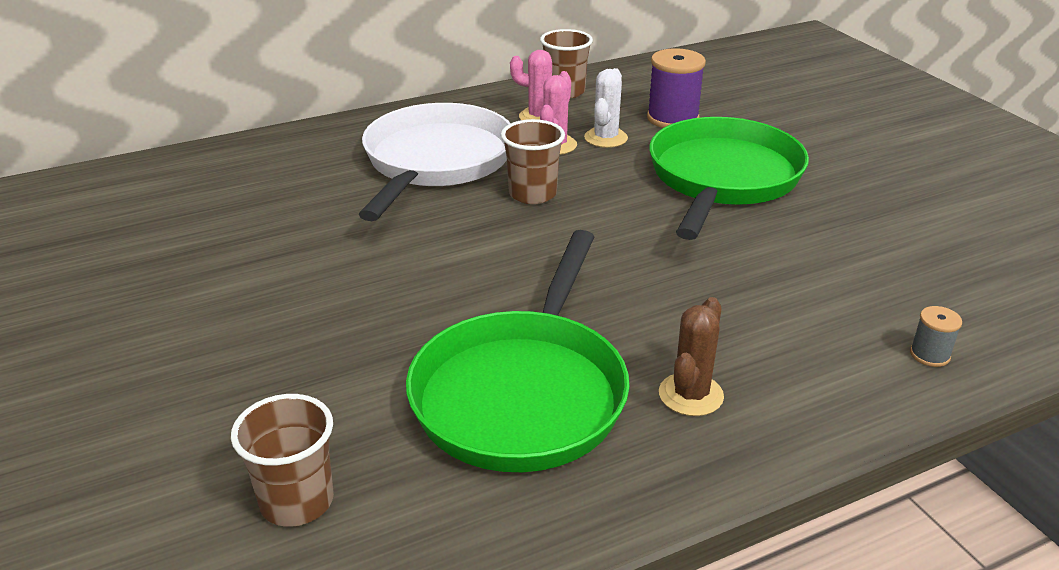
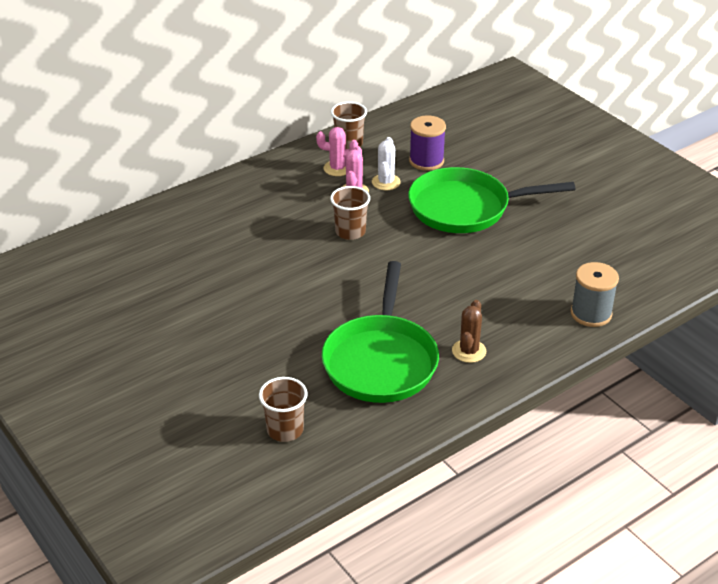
camera: 10 degrees left, 5 degrees up
(435, 162) = (280, 214): white pan -> none
(722, 179) = (466, 208): green pan -> green pan turned 105 degrees counterclockwise
(929, 355) = (591, 313): grey spool -> grey spool, size x1.97

